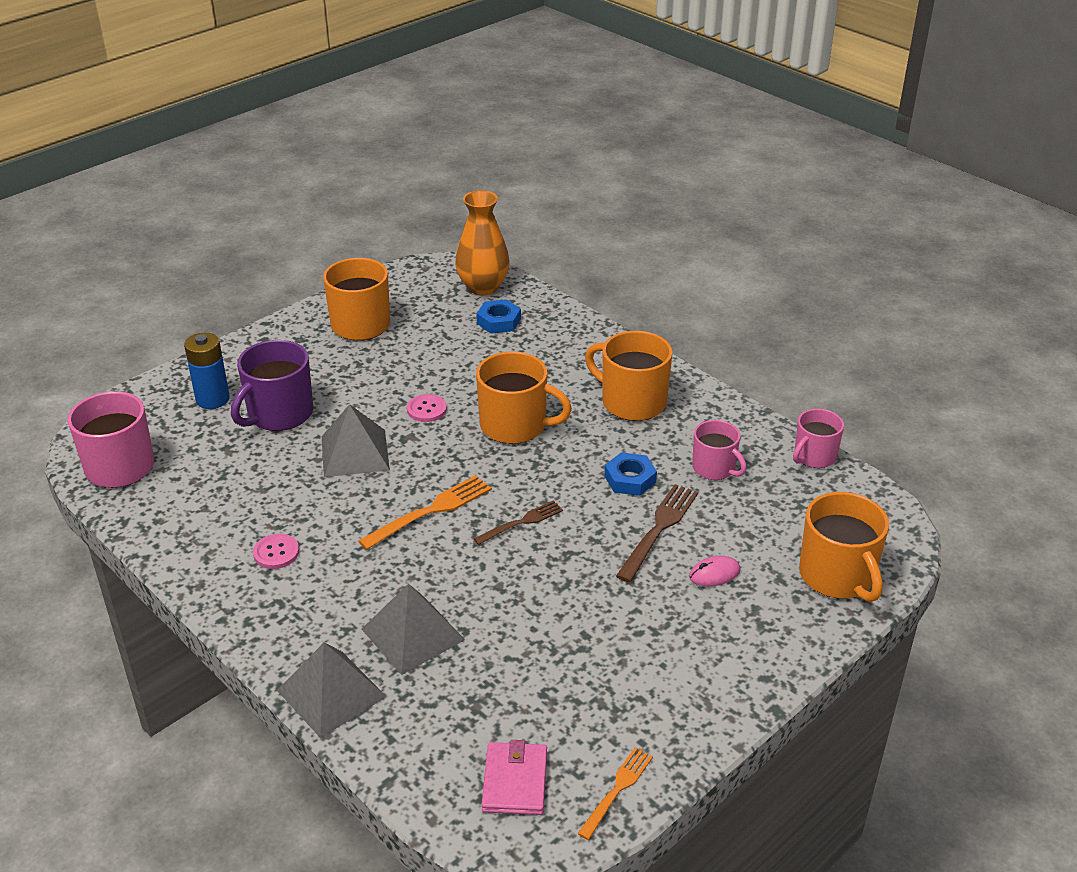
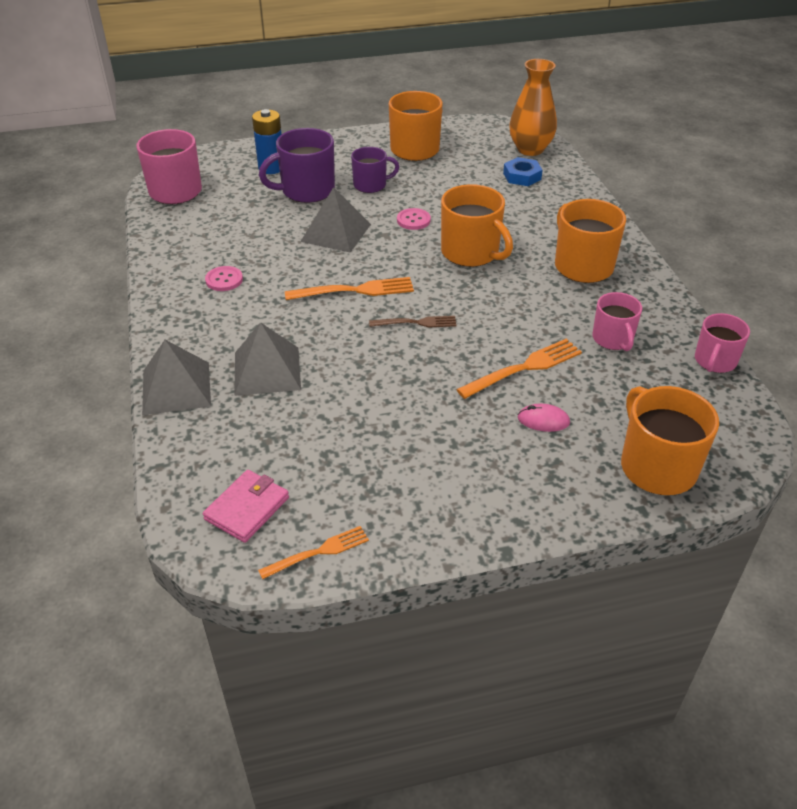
camera: 30 degrees right, 5 degrees up
(346, 383) = (371, 185): none -> purple mug
(630, 479) = (532, 322): blue nut -> none
(658, 529) = (524, 368): brown fork -> orange fork
(814, 456) = (714, 361): pink mug -> pink mug turned 45 degrees counterclockwise
(838, 576) = (656, 466): orange mug -> orange mug turned 150 degrees clockwise

